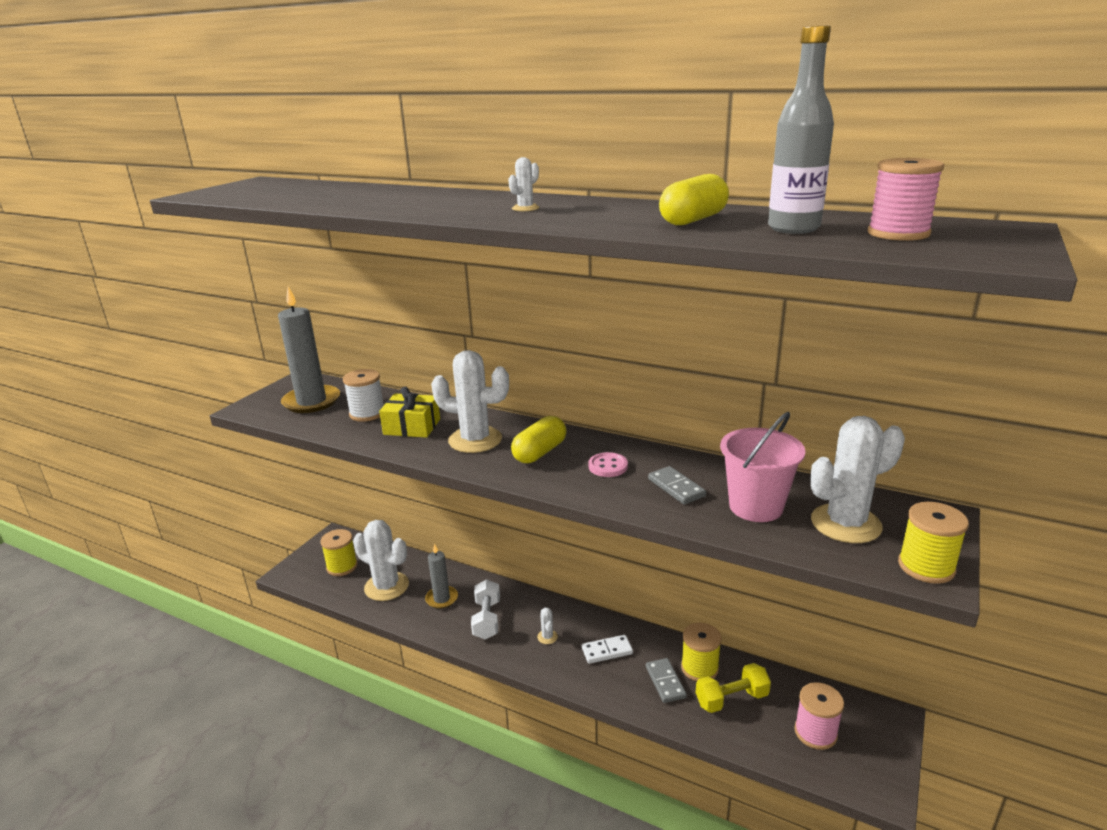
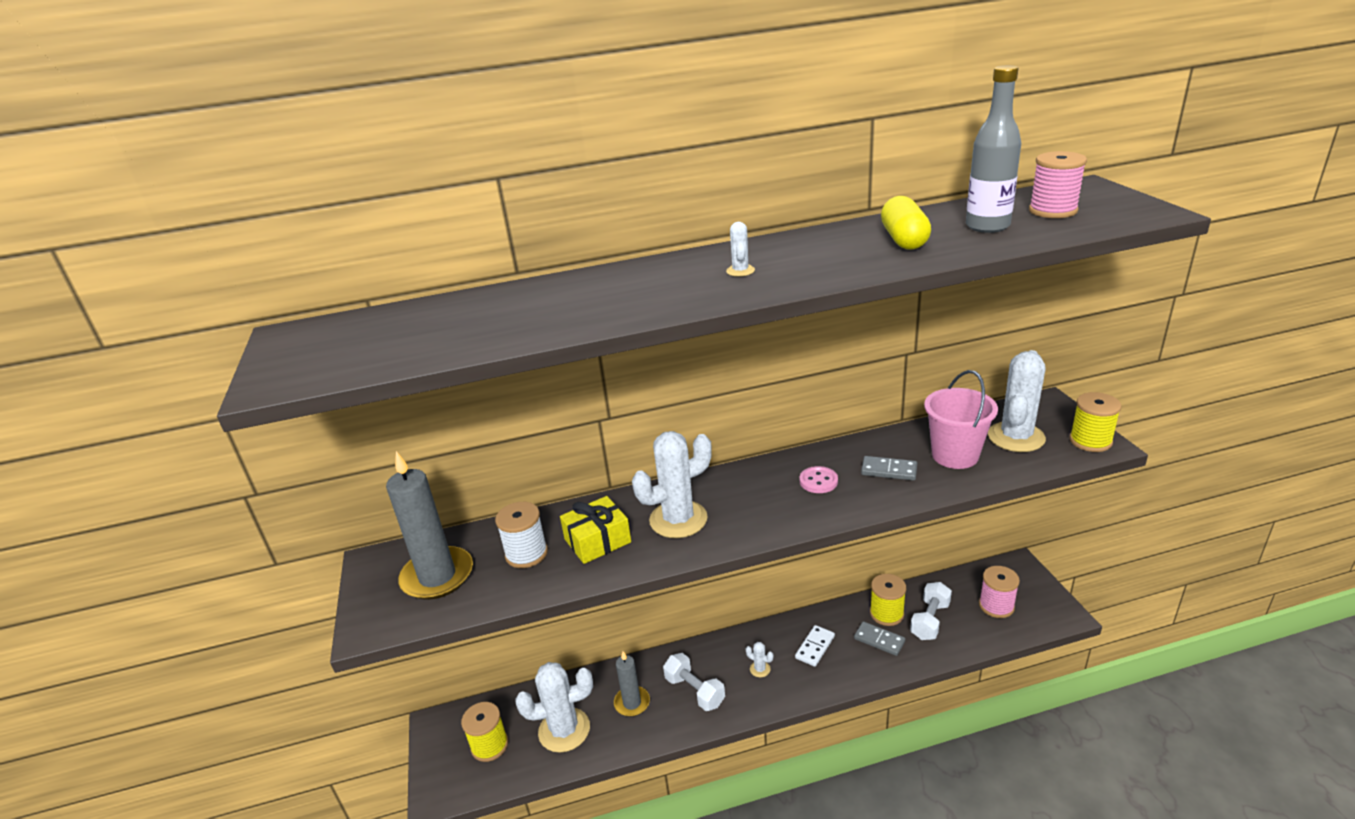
camera: 40 degrees left, 5 degrees up
(539, 452) = (750, 499): yellow capsule -> none
(731, 699) = (930, 620): yellow dumbbell -> white dumbbell

